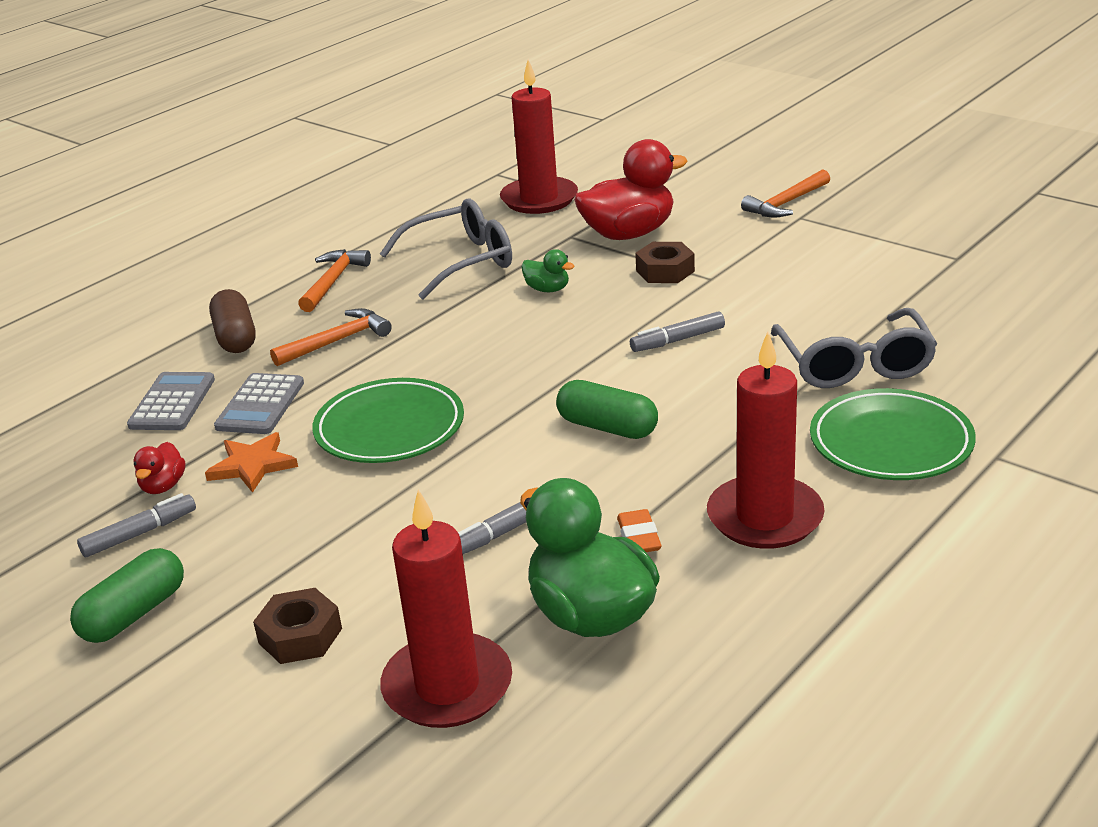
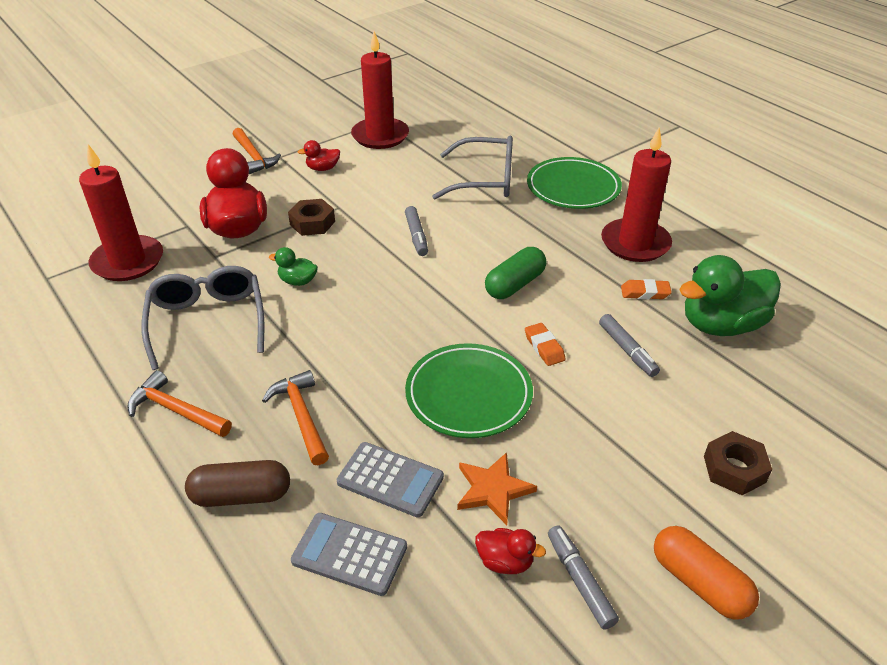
camera: 80 degrees left, 10 degrees up
(134, 614) = (699, 582): green capsule -> orange capsule
(447, 686) = (788, 396): red candle -> red candle (380, 136)
(487, 467) = (544, 347): none -> orange eraser
(547, 289) = (298, 281): green duck -> green duck turned 120 degrees counterclockwise
(792, 248) = (323, 168): none -> red duck

